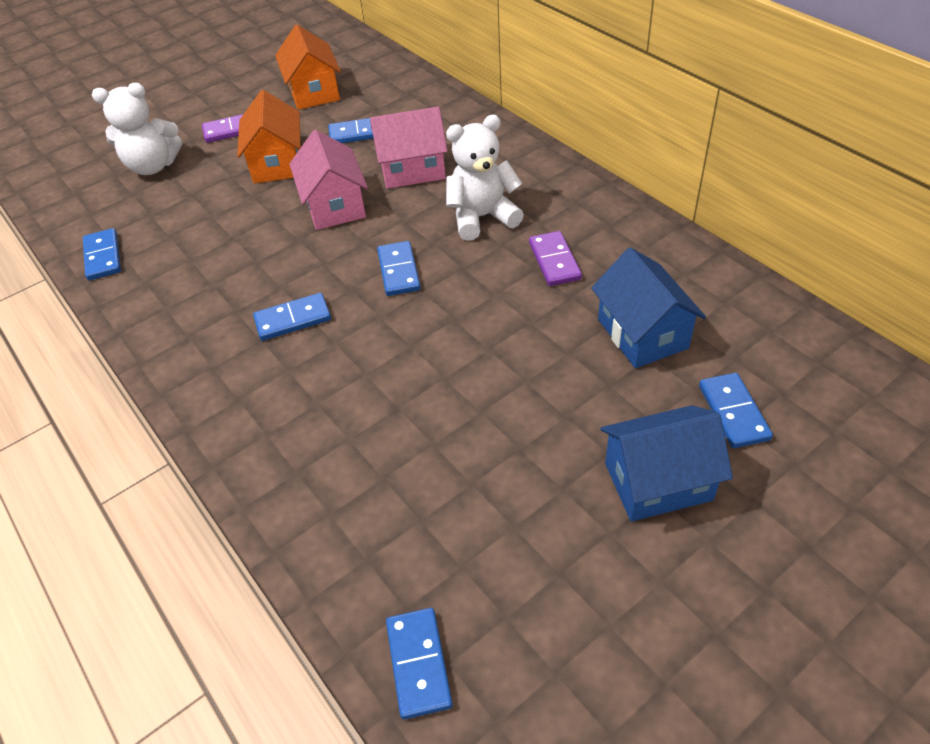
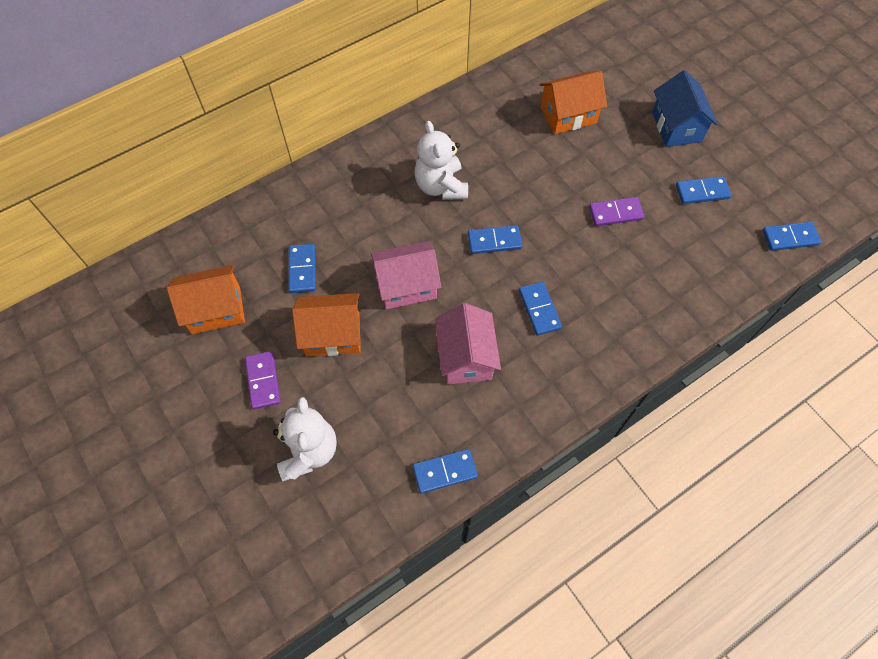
camera: 90 degrees left, 15 degrees up
(412, 170) = (369, 229): pink house -> pink house (466, 357)
(554, 261) = (496, 149): purple domino -> purple domino (615, 213)
(642, 333) = (568, 115): blue house -> orange house
(733, 412) = (630, 87): blue domino -> blue domino (702, 192)

